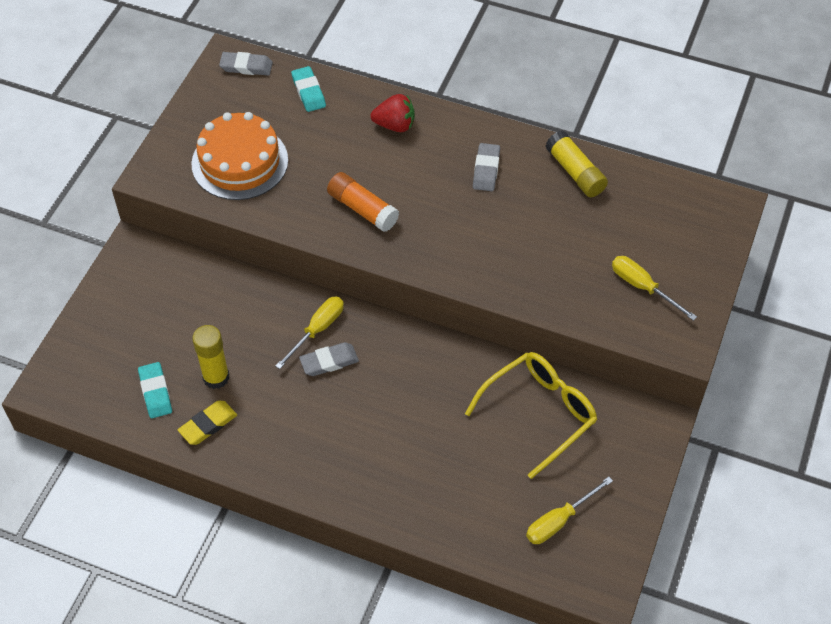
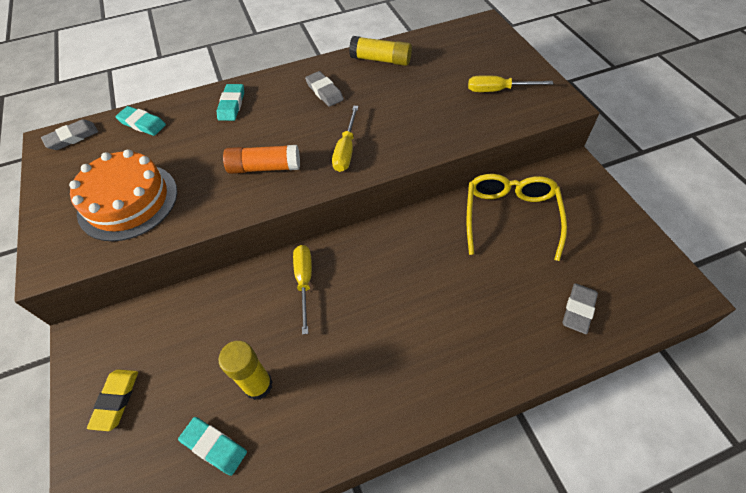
camera: 40 degrees left, 0 degrees up
(208, 425) = (290, 432): yellow eraser -> yellow eraser (116, 400)
(329, 361) = (337, 297): grey eraser -> grey eraser (578, 310)
(395, 125) = (231, 105): red strawberry -> turquoise eraser
(559, 521) = (607, 273): yellow screwdriver -> yellow screwdriver (346, 150)

